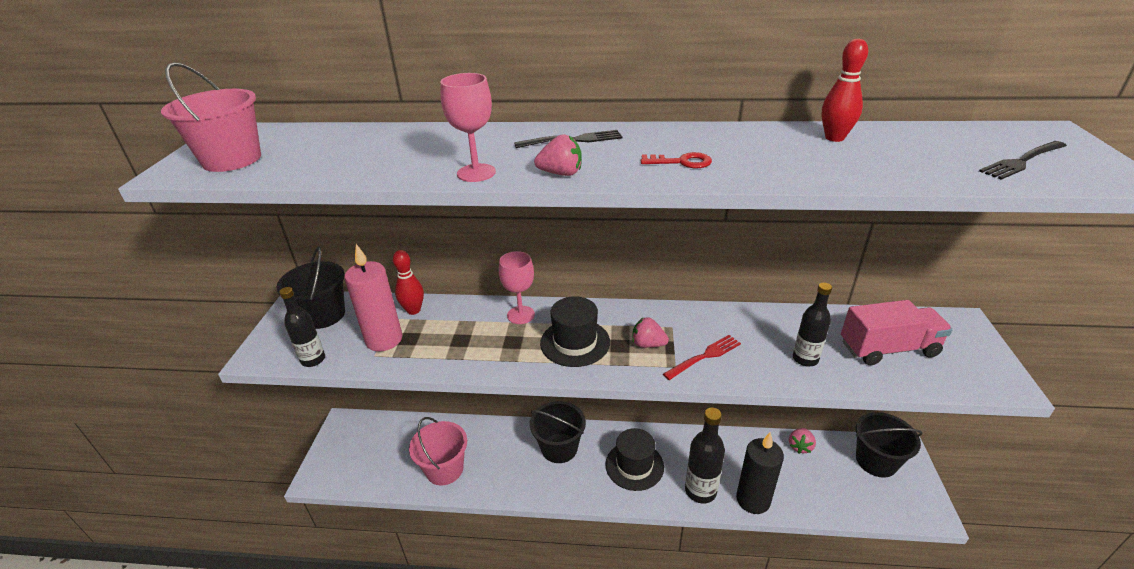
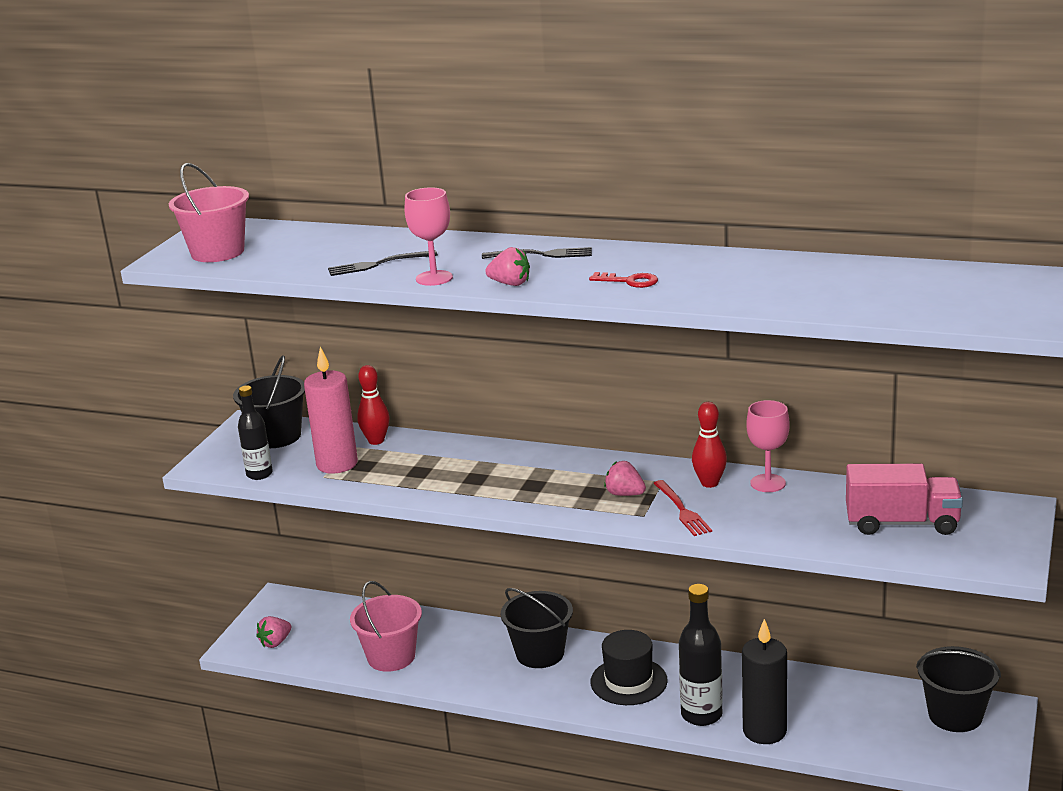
camera: 15 degrees right, 10 degrees down
(521, 315) = (494, 455): pink goblet -> pink goblet (768, 483)
(575, 342) = (544, 485): black hat -> none
(704, 356) = (682, 510): red fork -> red fork turned 90 degrees clockwise
(800, 446) = (860, 689): pink strawberry -> pink strawberry (275, 642)
(805, 359) = (796, 523): black bottle -> none
(834, 138) = (802, 269): red bowling pin -> red bowling pin (709, 483)
(1022, 161) = (958, 302): black fork -> black fork (378, 264)

